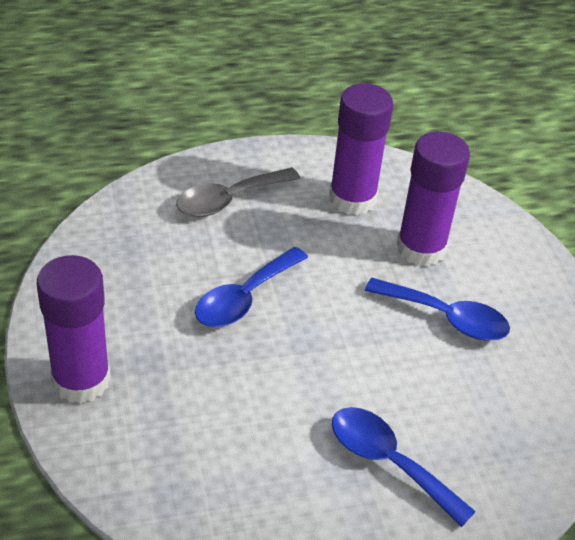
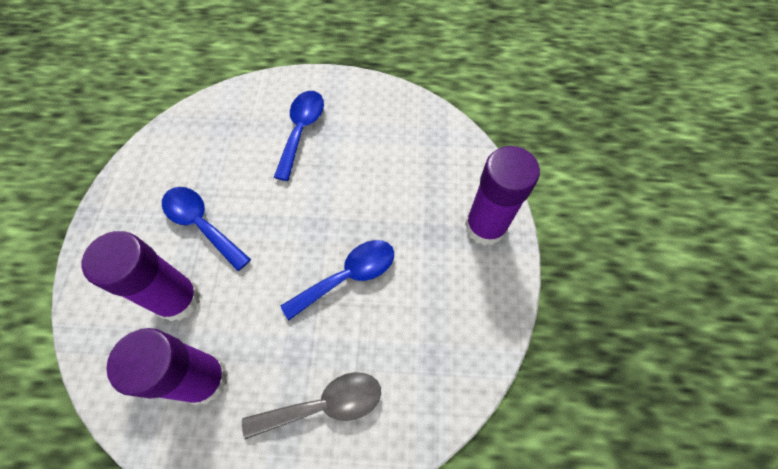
camera: 160 degrees left, 20 degrees up
(388, 462) = (301, 130): blue spoon -> blue spoon turned 135 degrees counterclockwise

